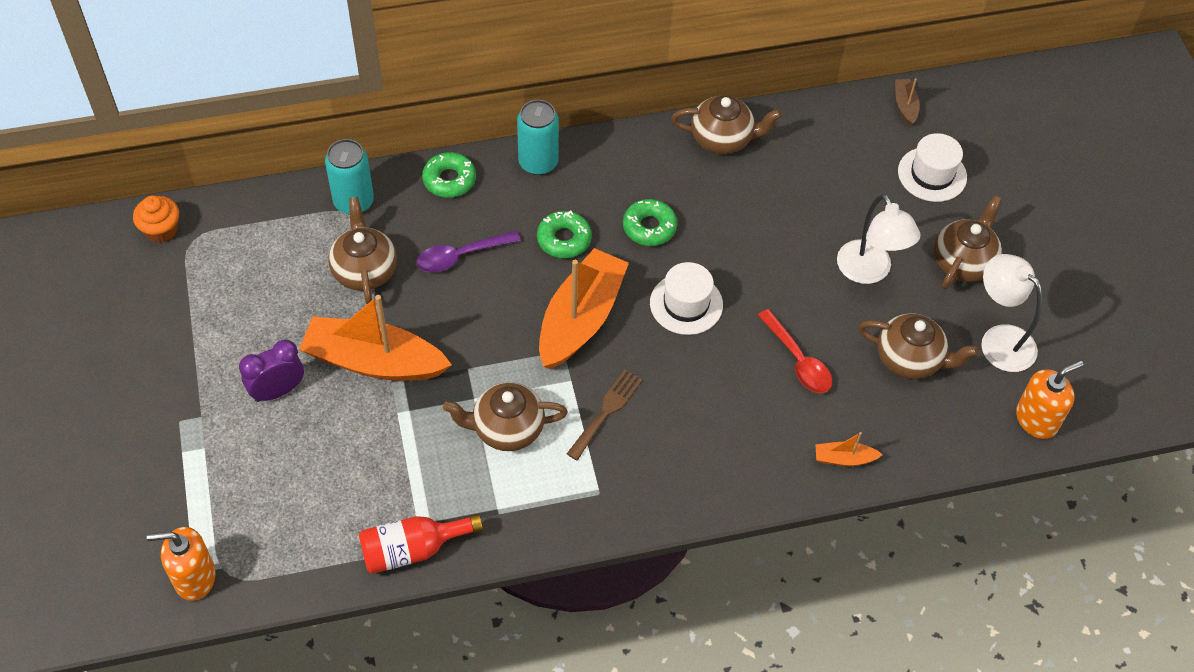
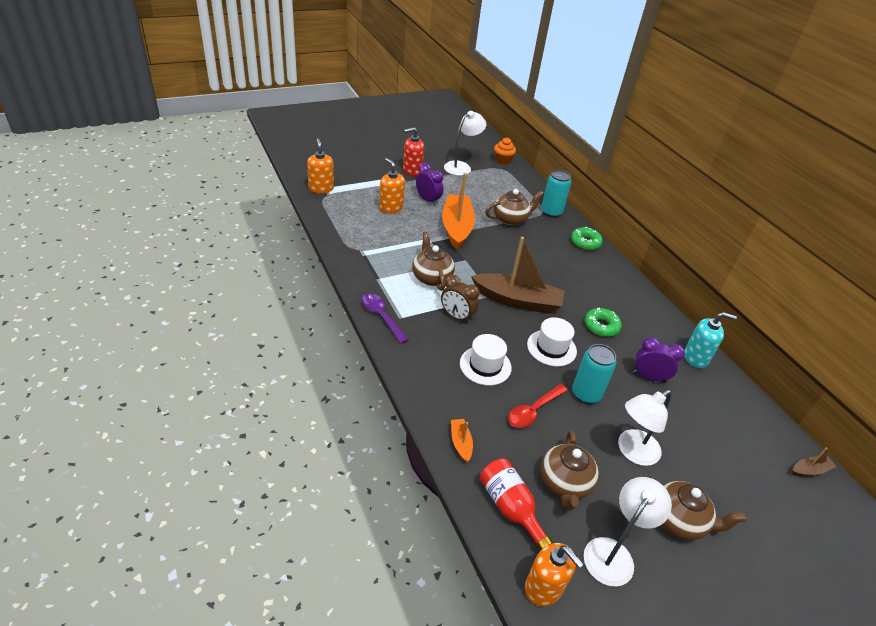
camera: 75 degrees right, 15 degrees down
(164, 399) = (412, 171): none -> red soap dispenser
(169, 307) = (461, 167): none -> white lamp
(290, 459) = (391, 208): none -> orange soap dispenser
(412, 549) = (347, 250): red bottle -> red bottle (510, 507)
(461, 256) = (537, 251): purple spoon -> purple spoon (381, 317)
(538, 162) = (619, 274): turquoise can -> turquoise can (586, 394)
(564, 239) = (570, 289): green donut -> none
(580, 319) = (517, 300): orange boat -> brown boat
(606, 411) = (457, 316): brown fork -> brown clock
(722, 139) = (695, 358): brown teapot -> turquoise soap dispenser
(752, 206) = (649, 377): none -> purple clock
(932, 174) = (753, 493): white hat -> white hat (485, 365)

